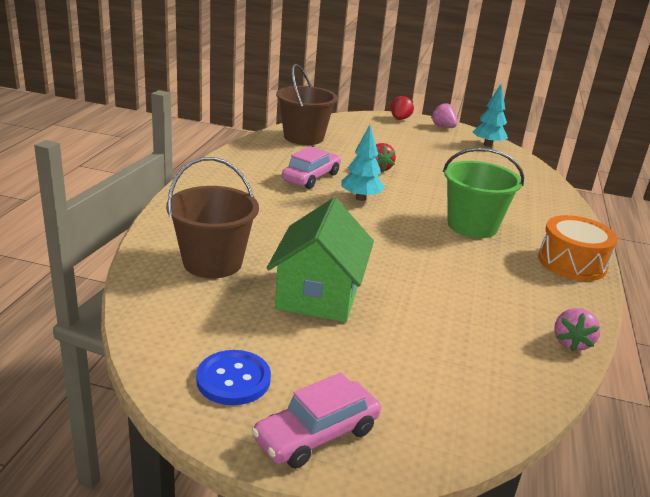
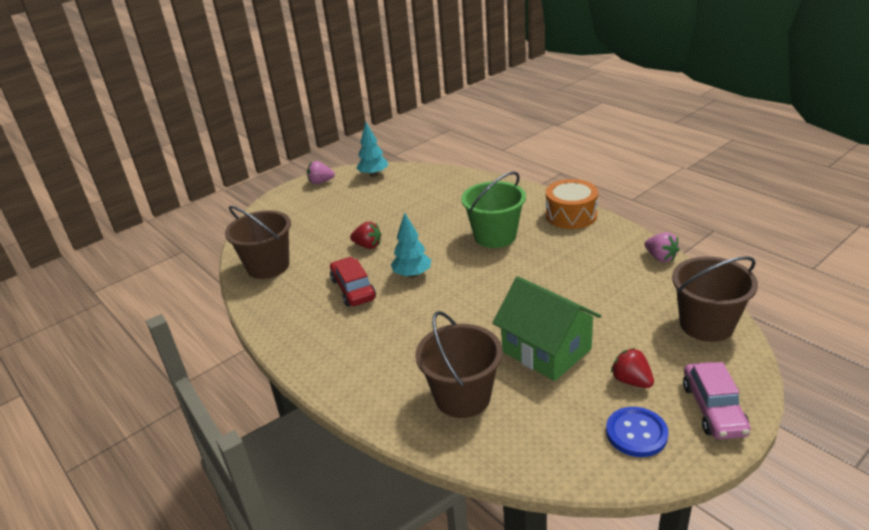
camera: 50 degrees left, 5 degrees up
(311, 177) = (353, 289): pink car -> red car
(399, 119) = (283, 198): red strawberry -> red strawberry (631, 381)
(475, 404) = (706, 324): none -> brown bucket

